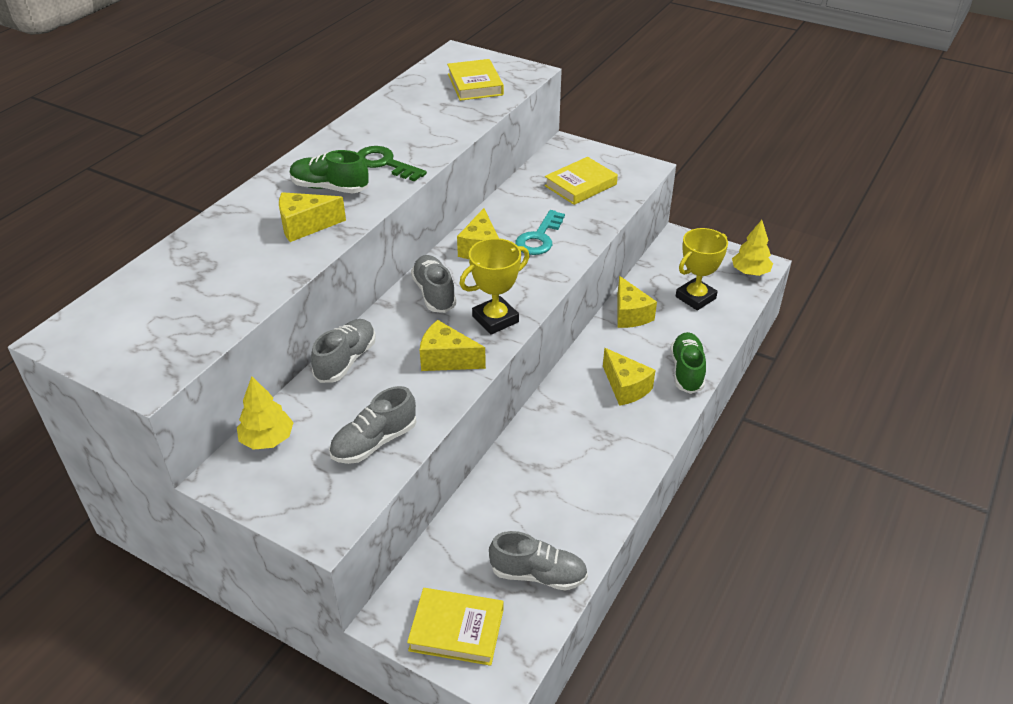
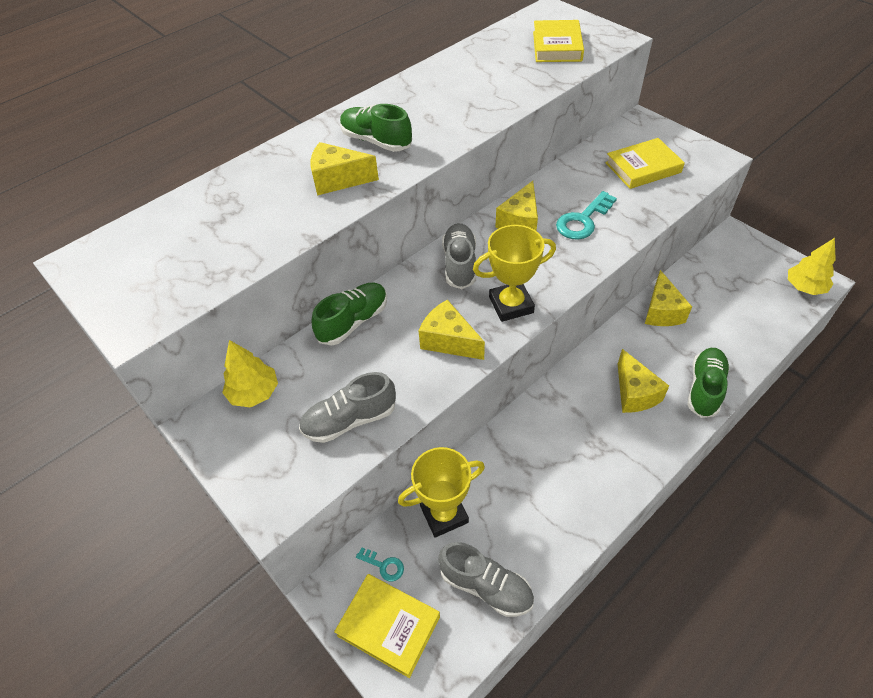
camera: 20 degrees right, 10 degrees up
(346, 360) = (353, 321): grey shoe -> green shoe
(385, 163) = (438, 122): green key -> none
(434, 582) = (384, 565): none -> turquoise key
(695, 297) = (736, 305): yellow trophy -> yellow trophy (444, 514)

